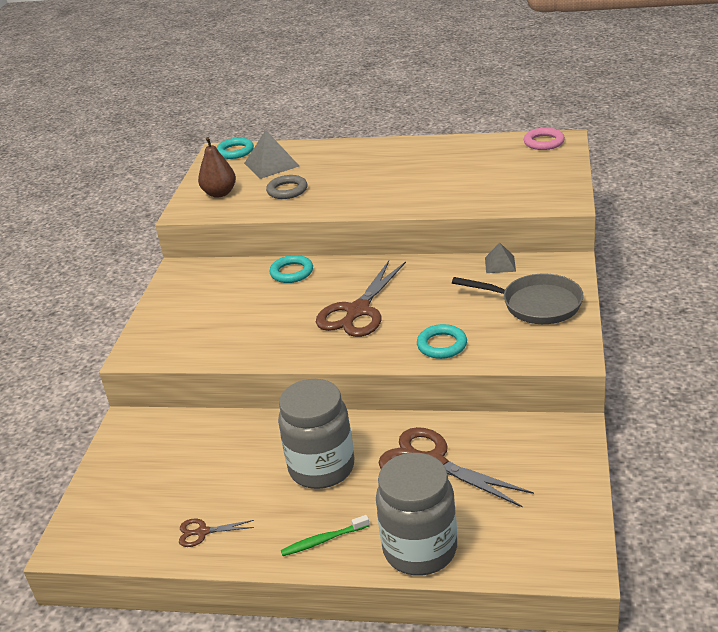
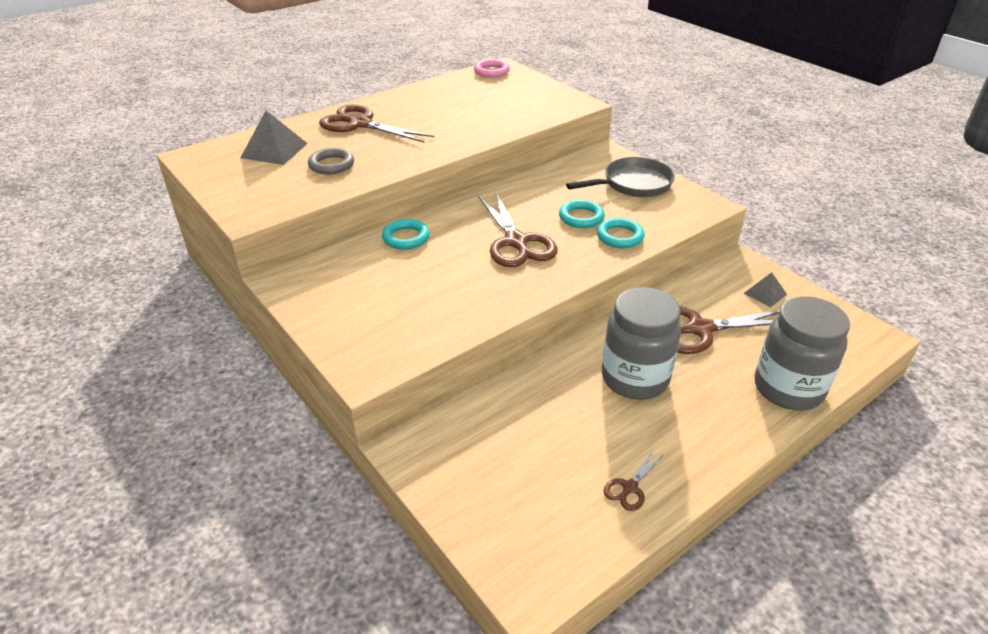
camera: 50 degrees left, 5 degrees up
(220, 193) = (260, 189): brown pear -> none
(235, 151) = (210, 151): turquoise ring -> turquoise ring (581, 217)
(323, 540) = (723, 427): green toothbrush -> none
(358, 161) = (360, 124): none -> brown scissors
(500, 264) = (563, 169): grey pyramid -> grey pyramid (765, 293)

